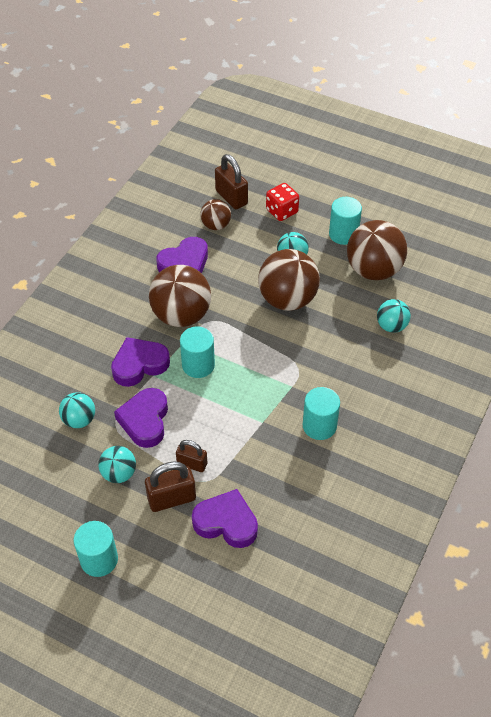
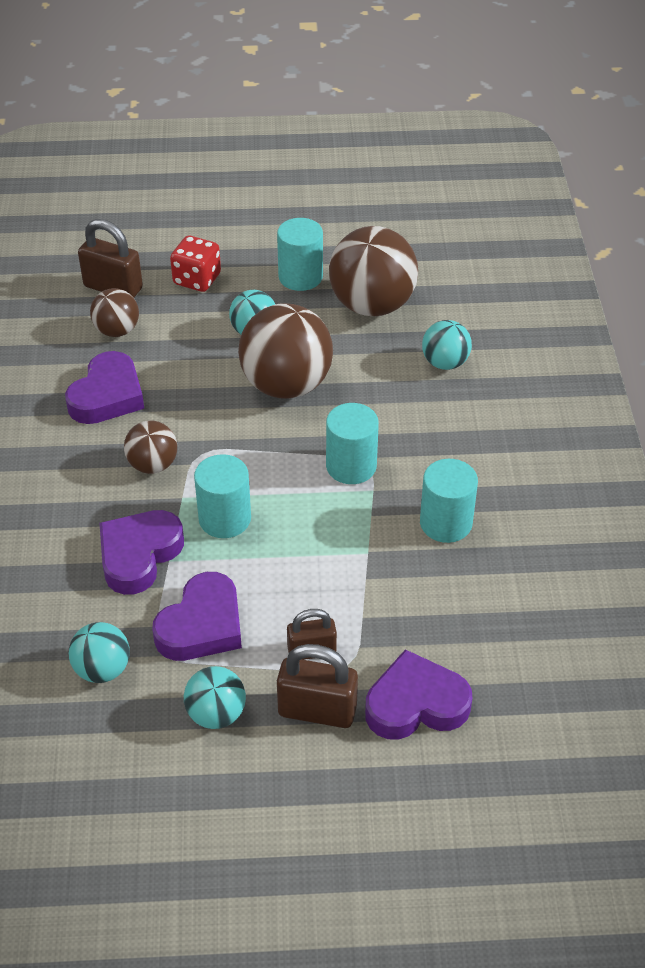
camera: 30 degrees left, 5 degrees down
(99, 559) = (273, 845): turquoise cylinder -> turquoise cylinder (351, 466)
(145, 420) = (202, 625): purple heart -> purple heart turned 120 degrees counterclockwise
(171, 498) = (317, 710): brown padlock -> brown padlock turned 60 degrees clockwise
(181, 315) = (153, 465): brown ball -> brown ball, size x0.54

